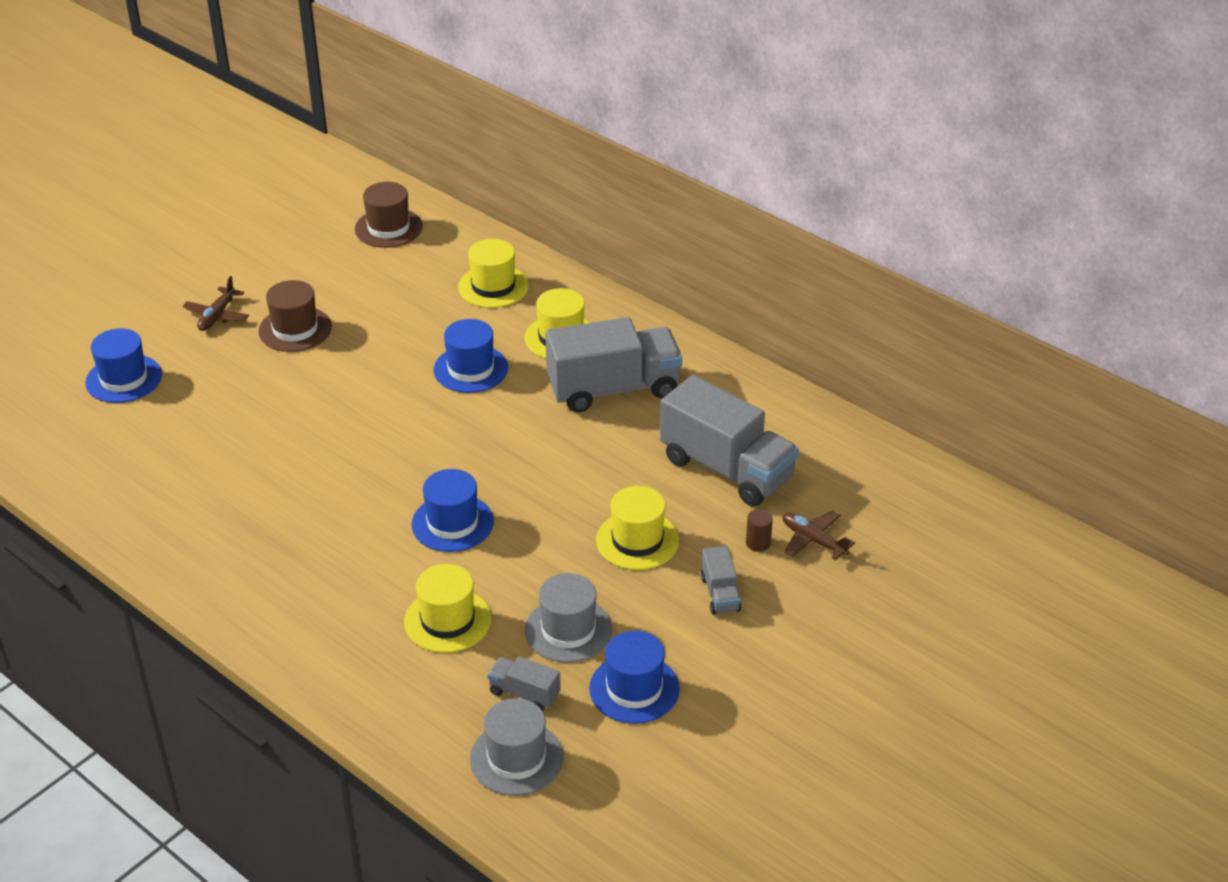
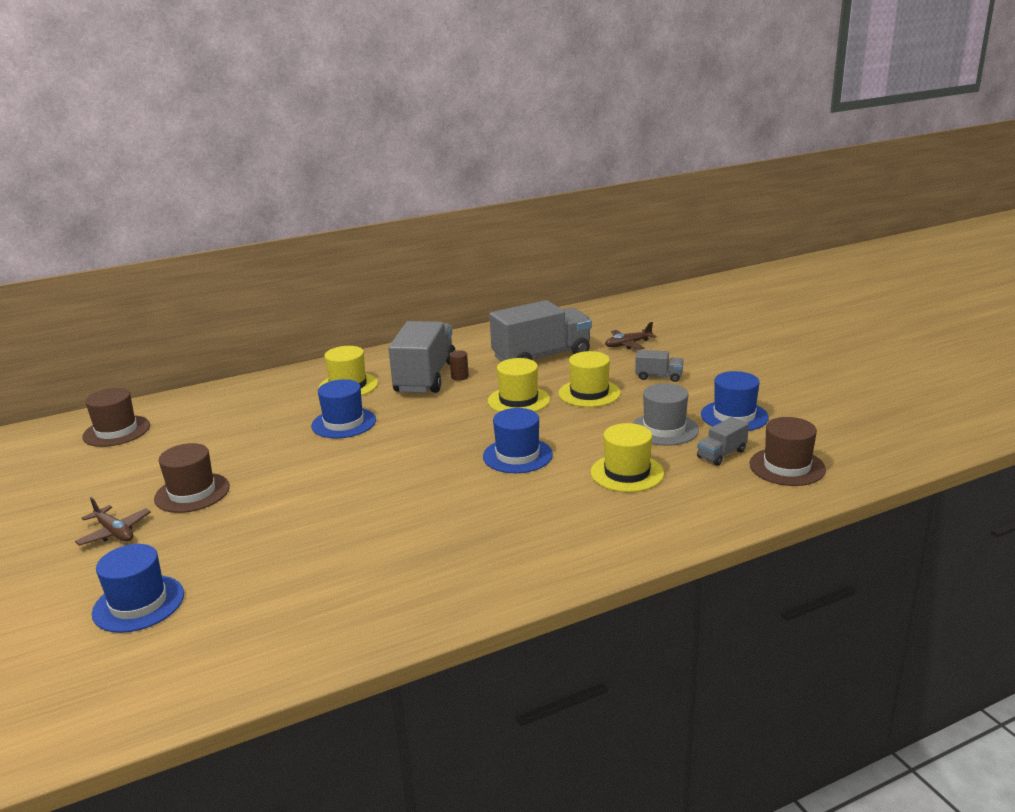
camera: 65 degrees left, 15 degrees down
(493, 286) = (255, 401): yellow hat -> yellow hat (518, 400)
(516, 758) = (787, 467): grey hat -> brown hat
(758, 543) = (619, 359): brown cylinder -> brown cylinder (459, 377)

